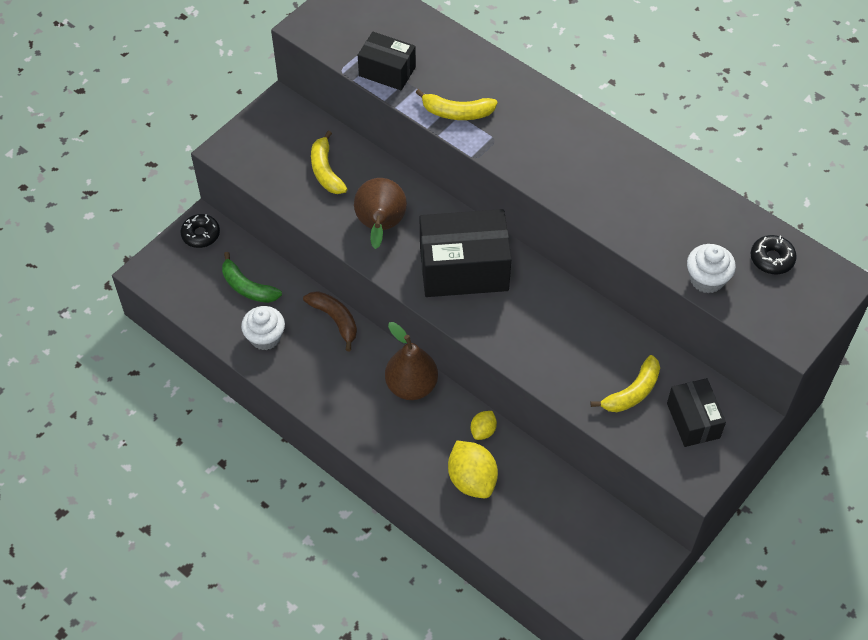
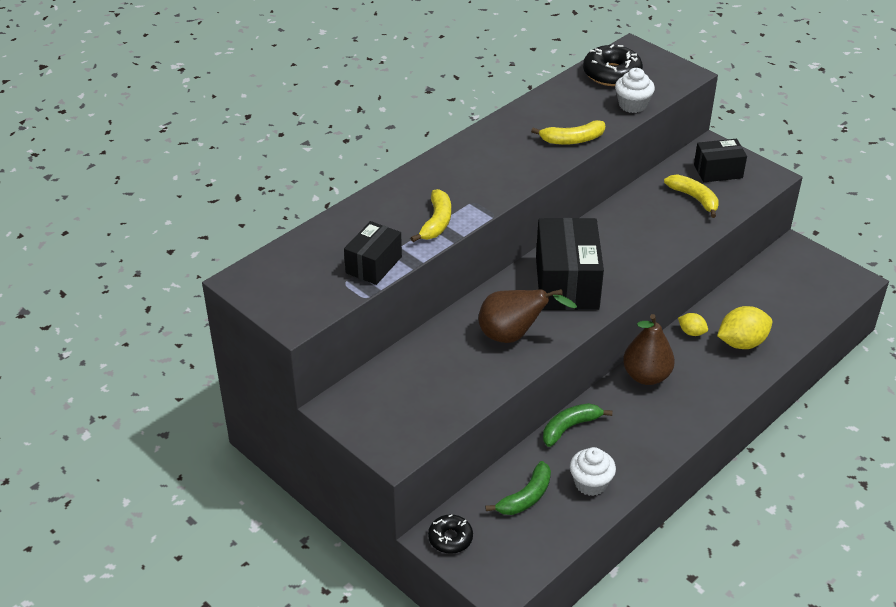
camera: 85 degrees left, 15 degrees down
(326, 171) = (436, 372): yellow banana -> yellow banana (572, 140)
(335, 320) = (570, 427): brown banana -> green banana
(772, 259) = (611, 74): black donut -> black donut, size x1.65

